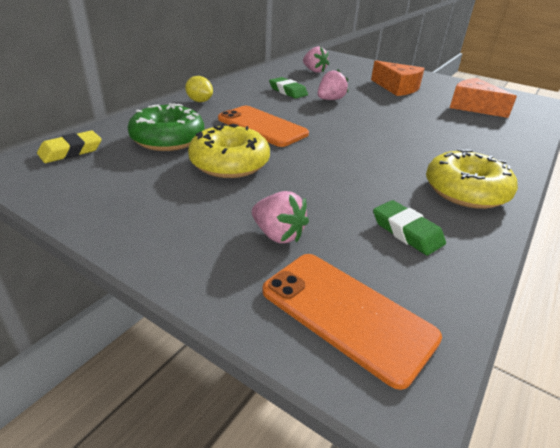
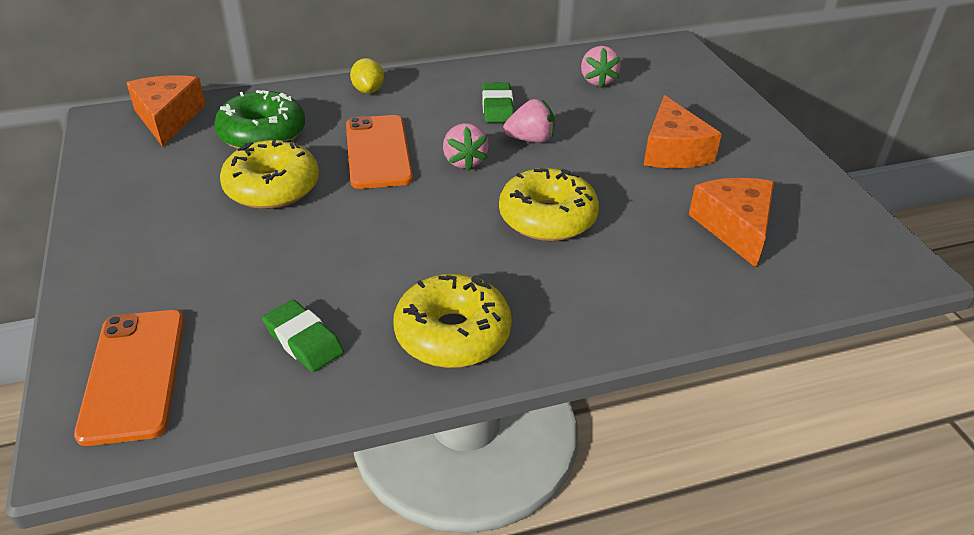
camera: 40 degrees right, 5 degrees up
(71, 151) = (168, 118): yellow eraser -> orange cheese
(278, 235) = (194, 282): pink strawberry -> pink strawberry (464, 161)
(401, 127) = (547, 218): none -> yellow donut
(407, 232) = (304, 340): green eraser -> green eraser turned 45 degrees counterclockwise

